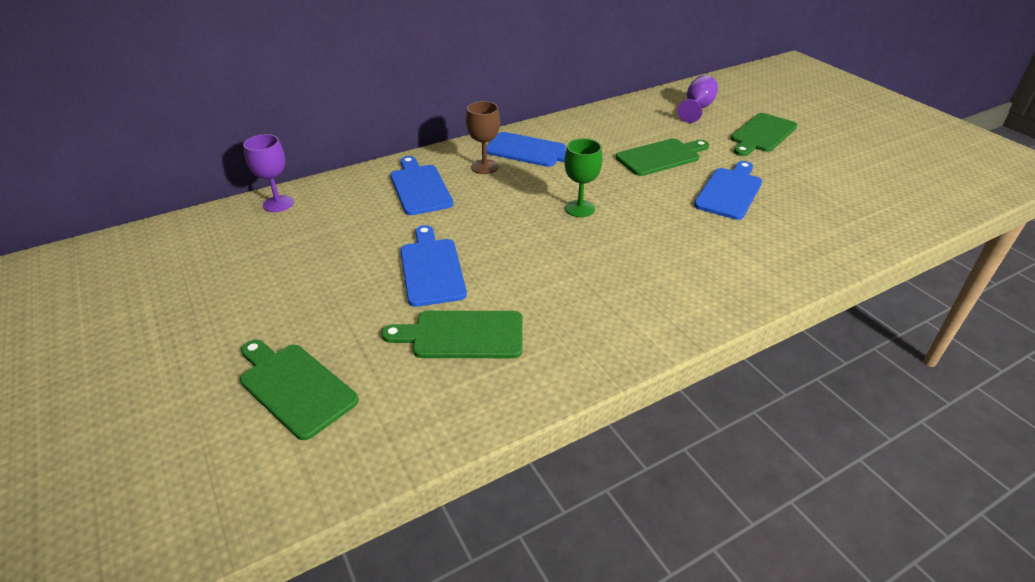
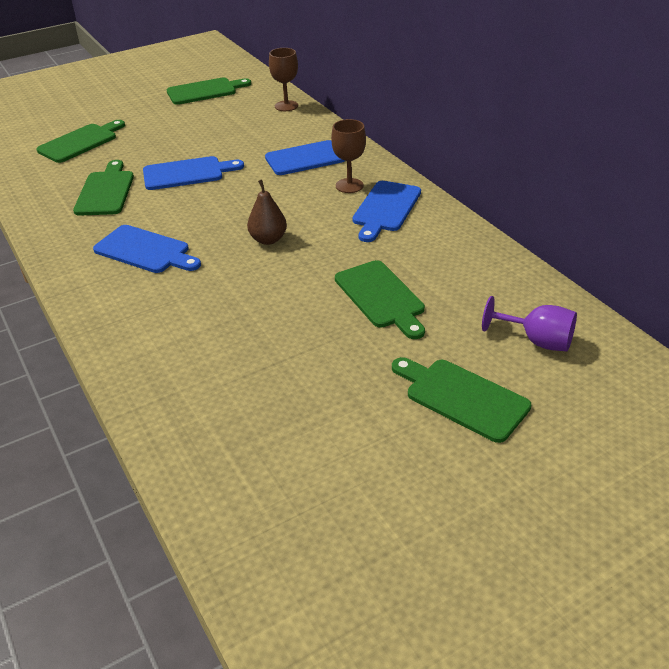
camera: 90 degrees right, 0 degrees up
(181, 271) = (205, 91): none -> green cutting board
(278, 204) = (286, 106): purple goblet -> brown goblet
(580, 208) = (268, 239): green goblet -> brown pear
(729, 191) = (298, 344): blue cutting board -> blue cutting board (145, 250)

